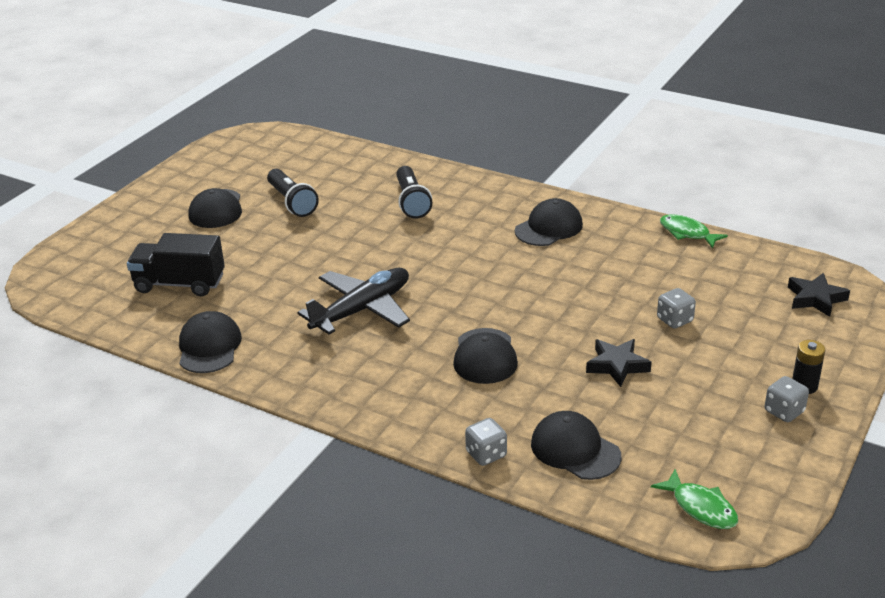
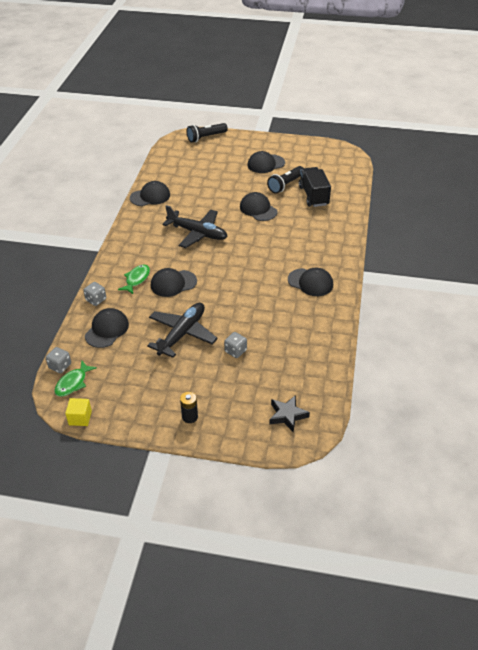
camera: 70 degrees right, 10 degrees up
(180, 284) = (196, 173): black truck -> black truck (313, 196)
(338, 239) = (258, 209): none -> black cap
(411, 202) = (309, 225): black flashlight -> black flashlight (206, 137)
(617, 365) = (182, 334): black star -> black plane
(687, 233) = (337, 344): green fish -> green fish (136, 279)
(784, 411) = (162, 409): grey dice -> grey dice (60, 366)
(787, 507) = (80, 418): none -> yellow cube

